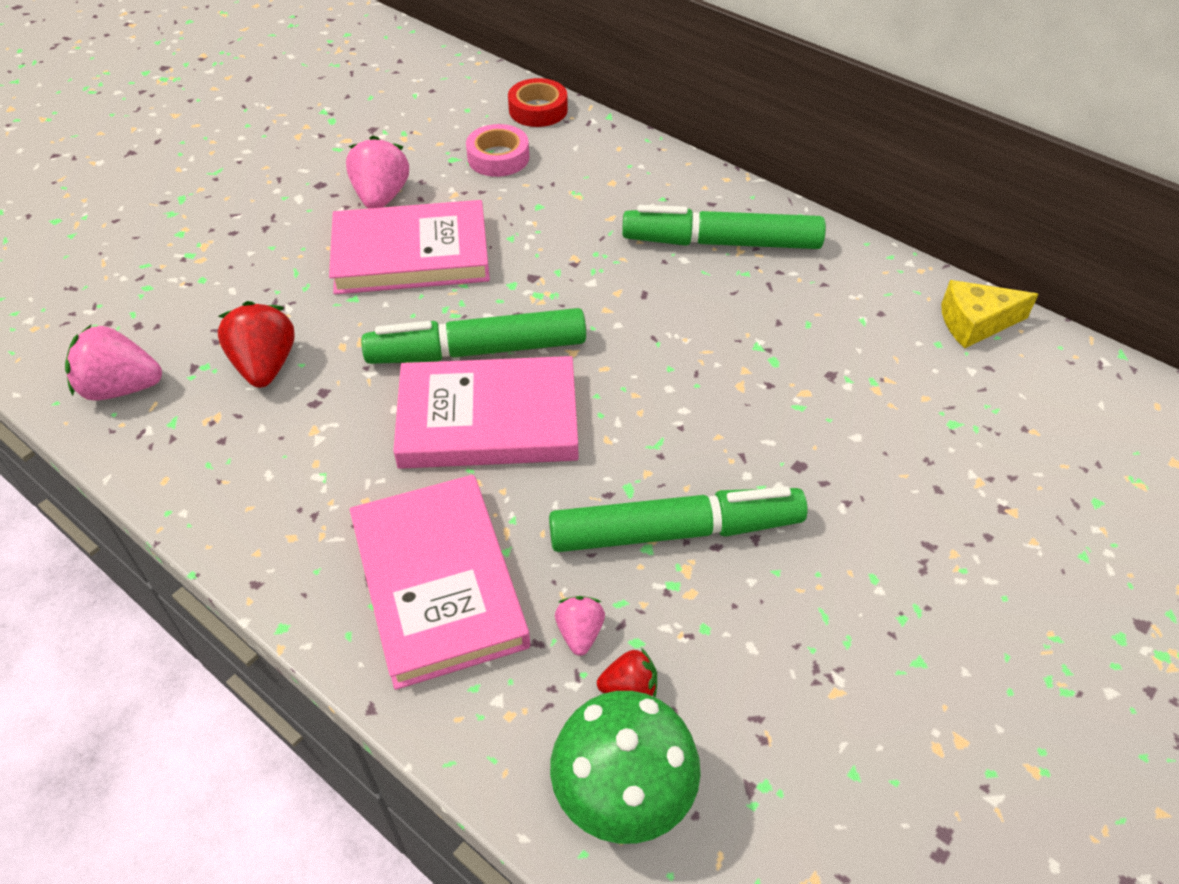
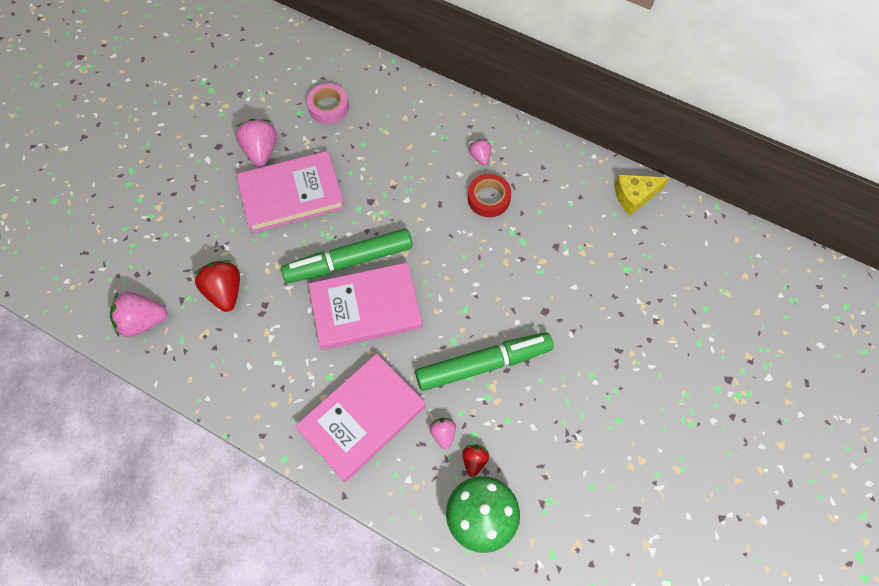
camera: 10 degrees left, 15 degrees up
(438, 583) = (362, 418): pink book -> pink book turned 75 degrees clockwise
(538, 110) = (345, 61): red tape -> red tape (488, 198)
(629, 688) = (474, 461): red strawberry -> red strawberry turned 60 degrees counterclockwise
(721, 242) = (480, 157): green marker -> pink strawberry

